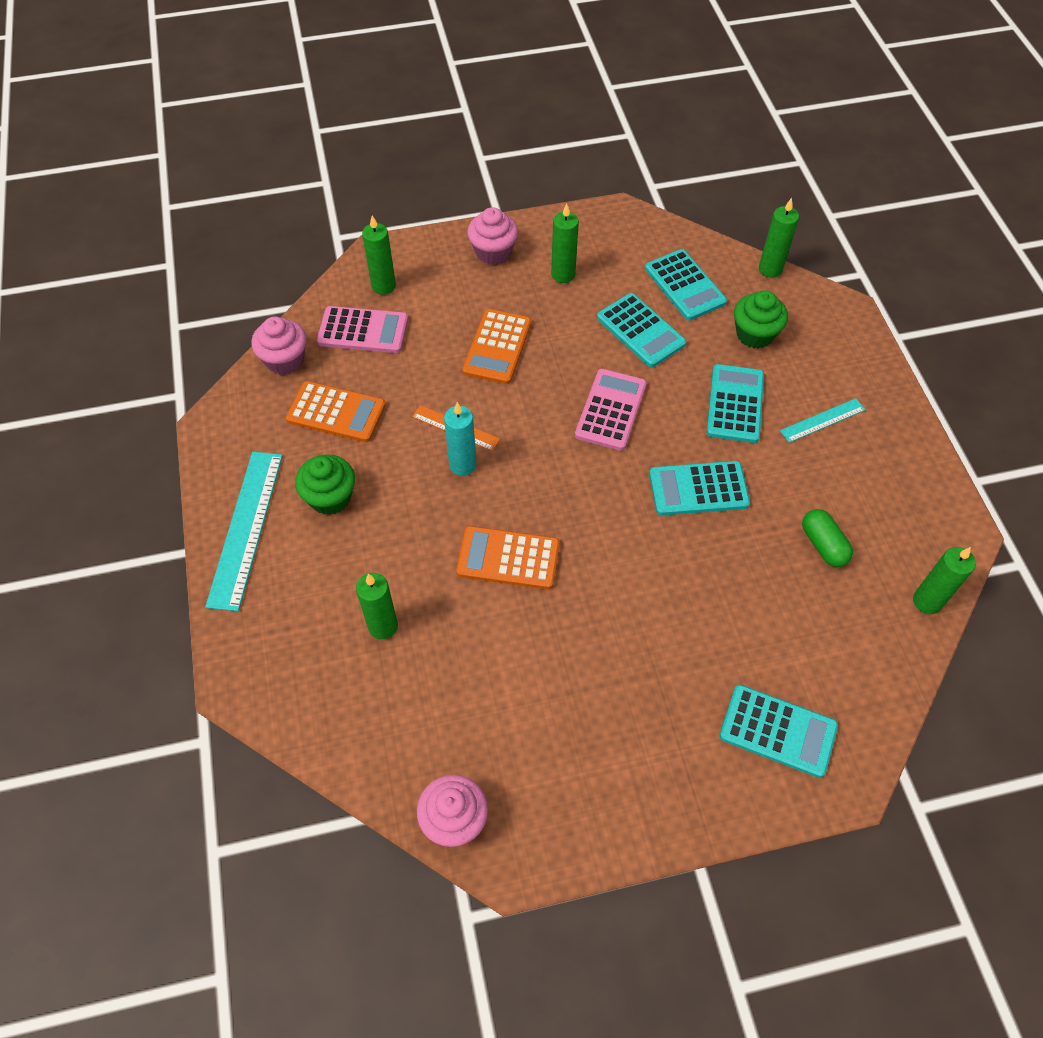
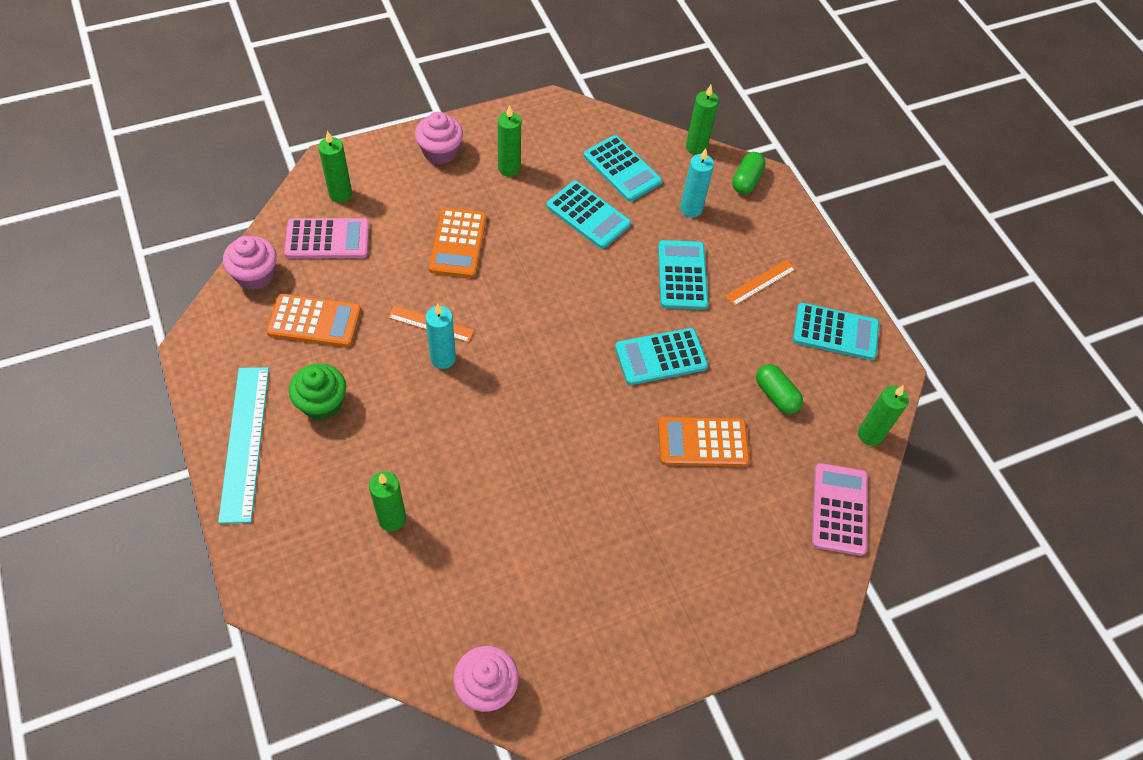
camera: 15 degrees left, 0 degrees up
(508, 558) = (498, 441): orange calculator -> orange calculator (702, 442)
(611, 410) = (572, 292): pink calculator -> pink calculator (839, 509)
(755, 334) = (691, 209): green cupcake -> turquoise candle
(778, 731) = (759, 565): turquoise calculator -> turquoise calculator (835, 332)
(821, 309) = (746, 180): none -> green capsule
(822, 420) = (760, 282): turquoise ruler -> orange ruler

